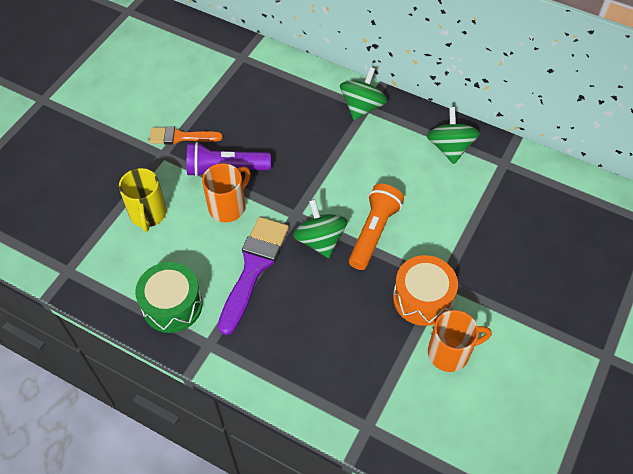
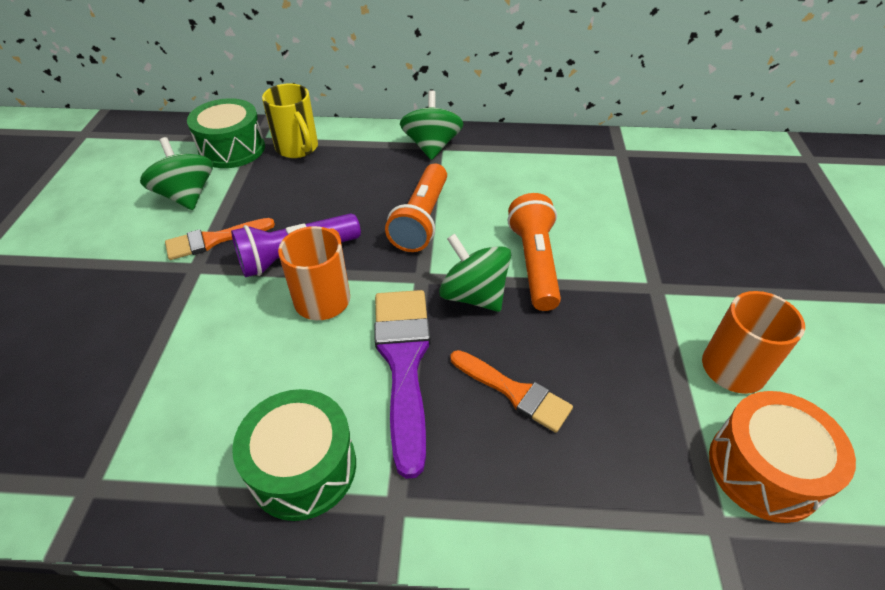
camera: 25 degrees left, 10 degrees down
(148, 214) = (204, 349): yellow mug -> yellow mug (298, 148)
(221, 60) = (232, 149): none -> green drum
(306, 312) = (515, 392): none -> orange brush
(319, 170) = (421, 219): none -> orange flashlight
(422, 298) = (649, 315): orange drum -> orange drum (764, 469)
(450, 148) = (555, 155): green spinning top -> green spinning top (187, 196)

